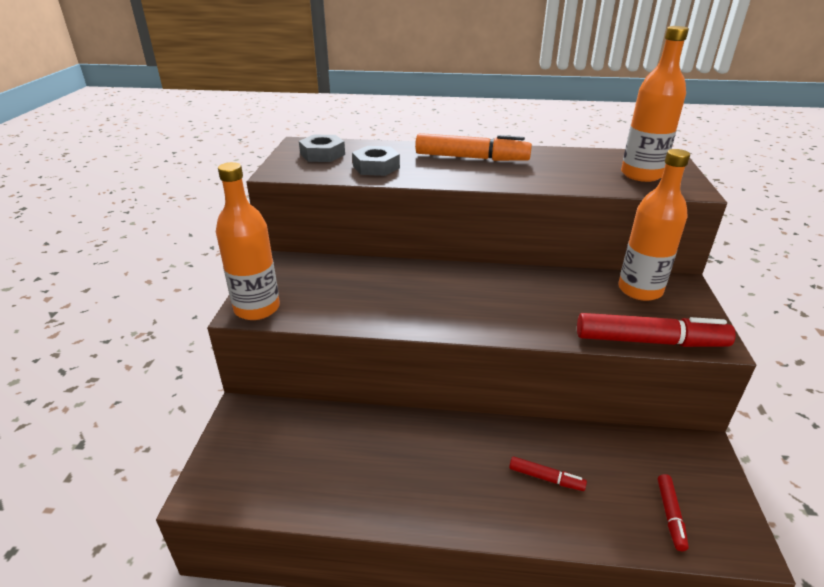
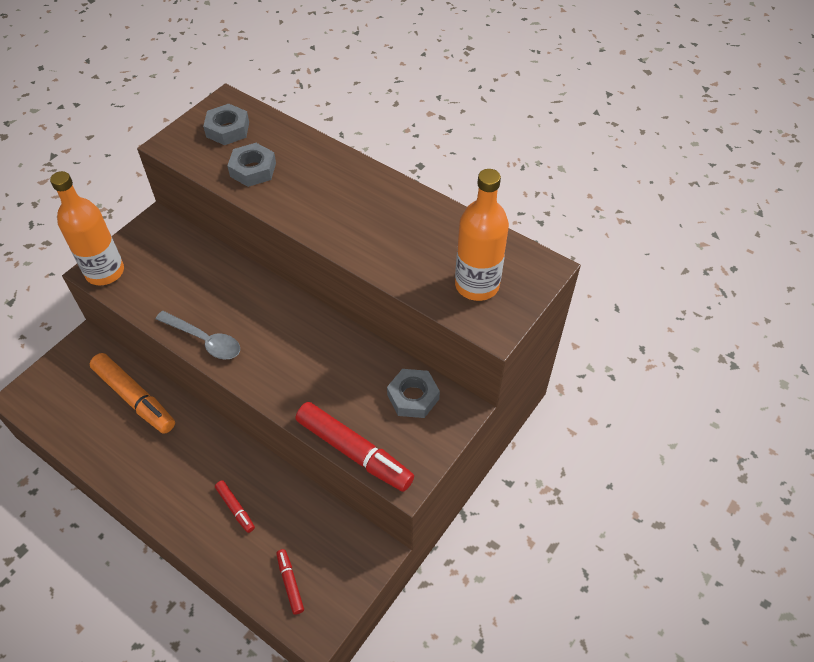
camera: 30 degrees right, 20 degrees up
(419, 320) = (205, 340): none -> grey spoon
(471, 158) = (350, 189): orange marker -> orange marker (135, 398)
(640, 290) = (413, 397): orange bottle -> grey nut
(670, 515) = (290, 583): red marker -> red marker turned 120 degrees clockwise

